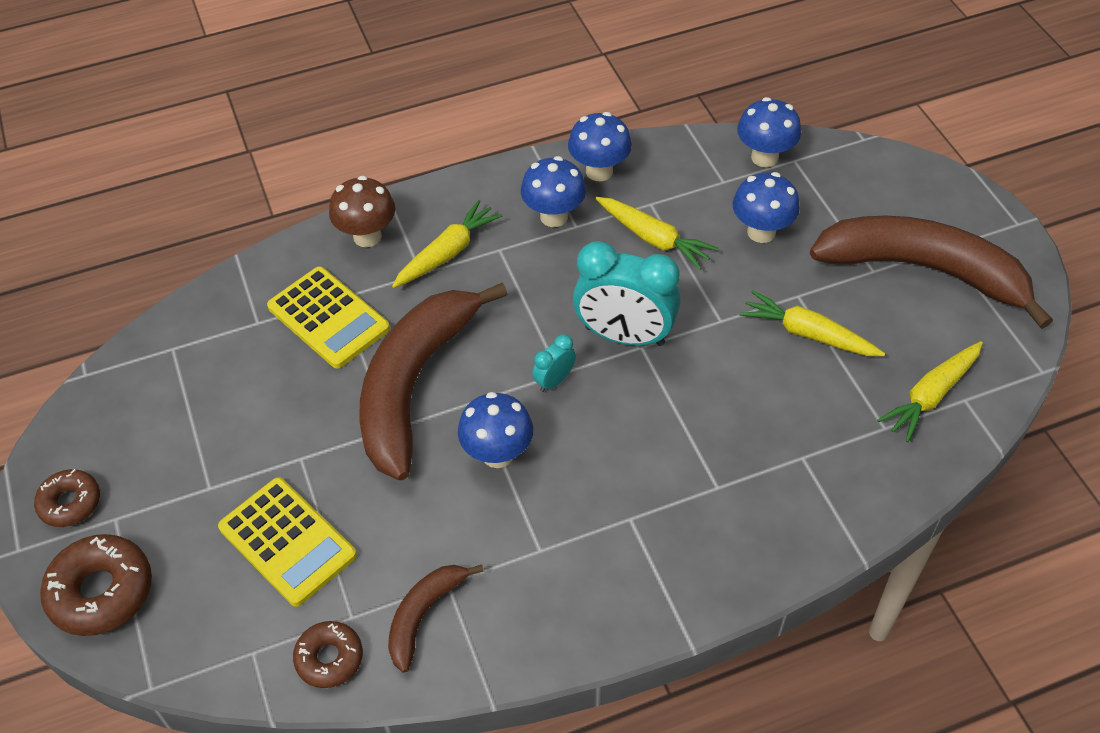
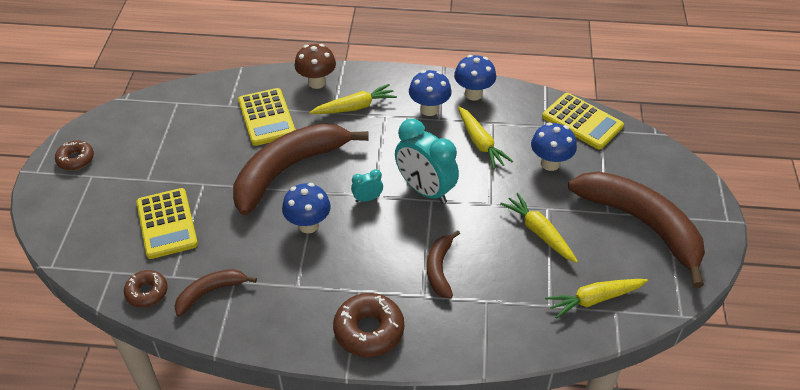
camera: 25 degrees right, 5 degrees down
(101, 592) = (60, 209): brown donut -> brown donut (369, 330)
(715, 439) = (439, 269): none -> brown banana
(764, 157) = (582, 121): blue mushroom -> yellow calculator

